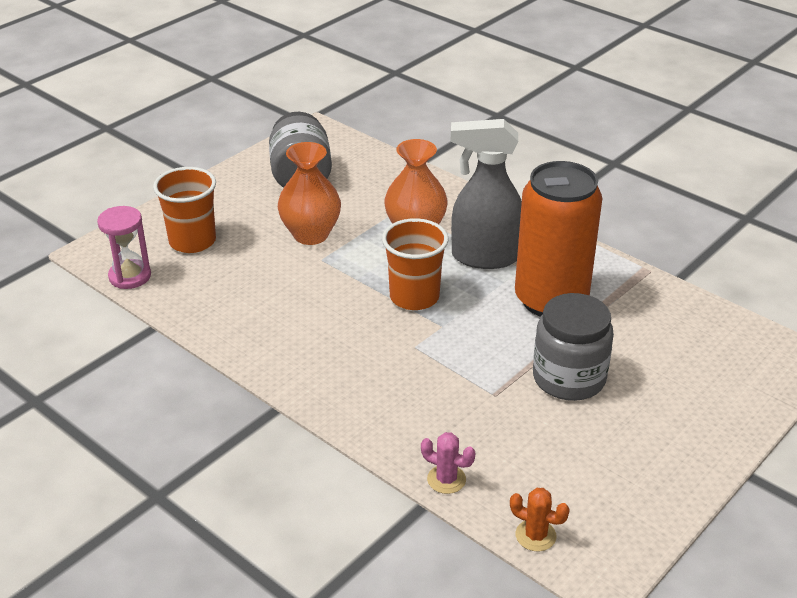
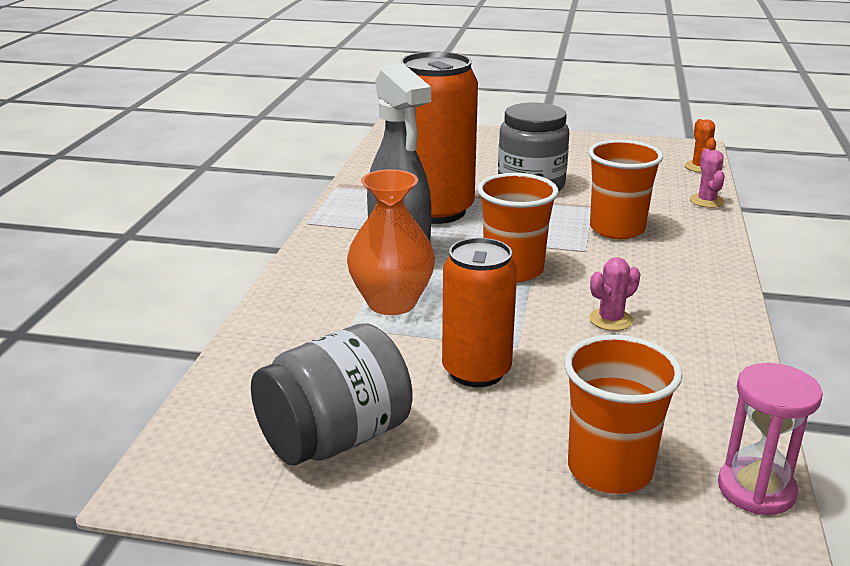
camera: 120 degrees left, 10 degrees down
(310, 308) = (610, 320): none -> pink cactus
(311, 234) = (476, 371): orange vase -> orange can
(436, 383) = (617, 229): none -> orange cup

